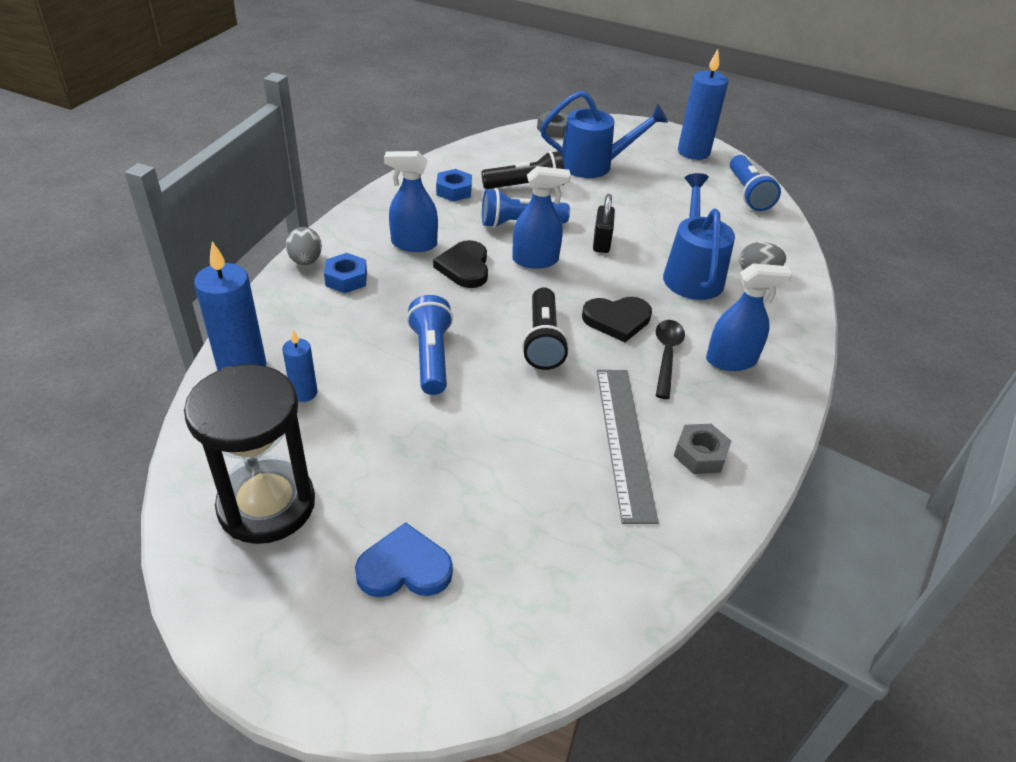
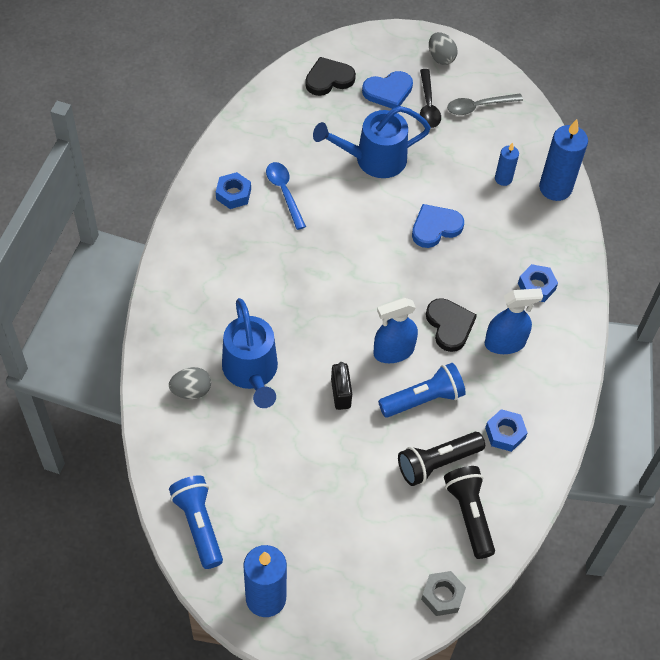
camera: 165 degrees right, 15 degrees up
(267, 505) = (478, 106): black hourglass -> grey spoon
(306, 261) = (579, 297): grey egg -> grey egg (441, 57)
(431, 357) = (435, 227): blue flashlight -> blue heart
(543, 341) = (360, 262): black flashlight -> black flashlight (469, 514)
(594, 165) = (377, 529): blue watering can -> blue watering can (373, 159)
(617, 320) = (308, 298): black heart -> black heart (328, 79)
(624, 441) = (284, 192): grey ruler -> blue spoon
(666, 356) = (264, 271): black spoon -> black spoon (428, 105)
(700, 454) = (233, 194): grey nut -> blue nut
(731, 360) = (214, 279): blue spray bottle -> none

